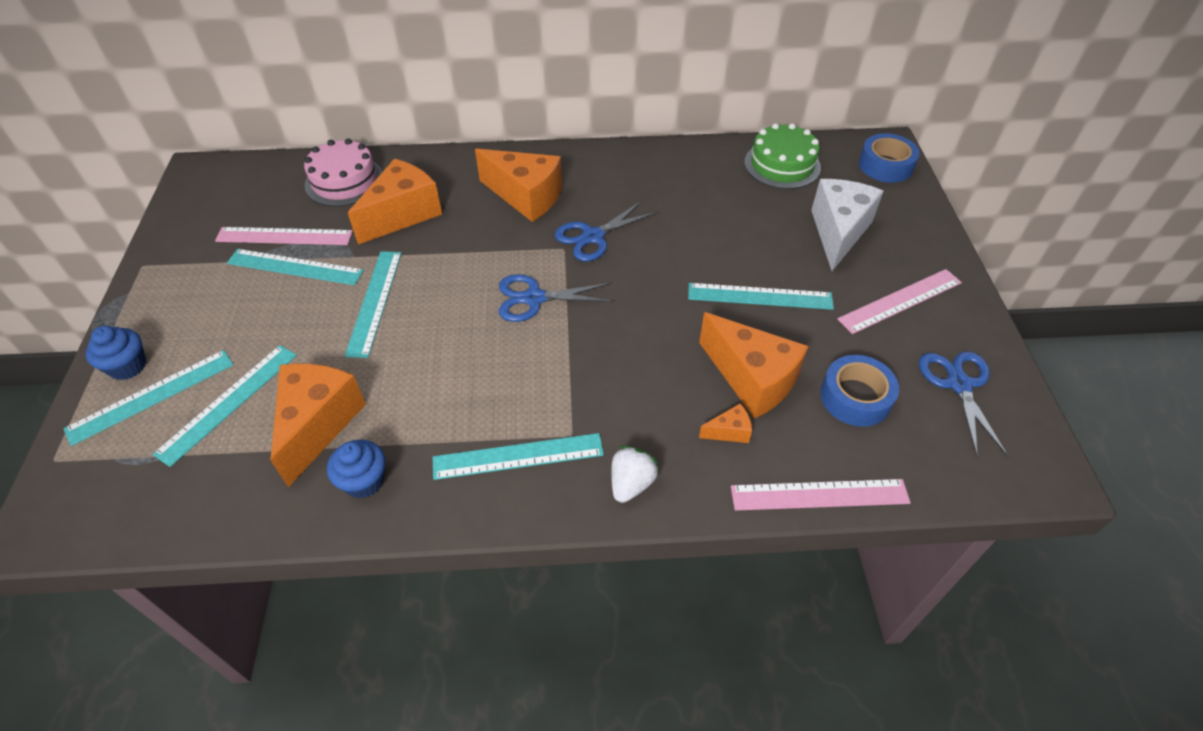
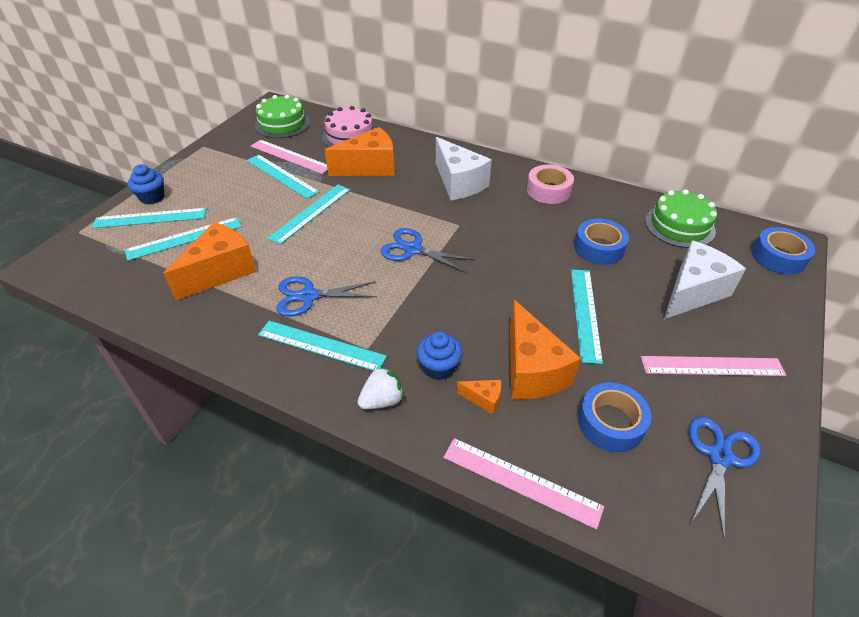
camera: 30 degrees right, 5 degrees down
(235, 194) = (282, 124): none -> green cake
(364, 481) = (218, 317): blue cupcake -> blue cupcake (439, 367)
(526, 197) = (459, 183): orange cheese -> white cheese
(593, 236) = (486, 225): blue scissors -> blue scissors (308, 296)
(630, 171) = (548, 190): none -> pink tape
(724, 219) = (599, 248): none -> blue tape
(760, 296) = (585, 313): turquoise ruler -> turquoise ruler turned 60 degrees clockwise

